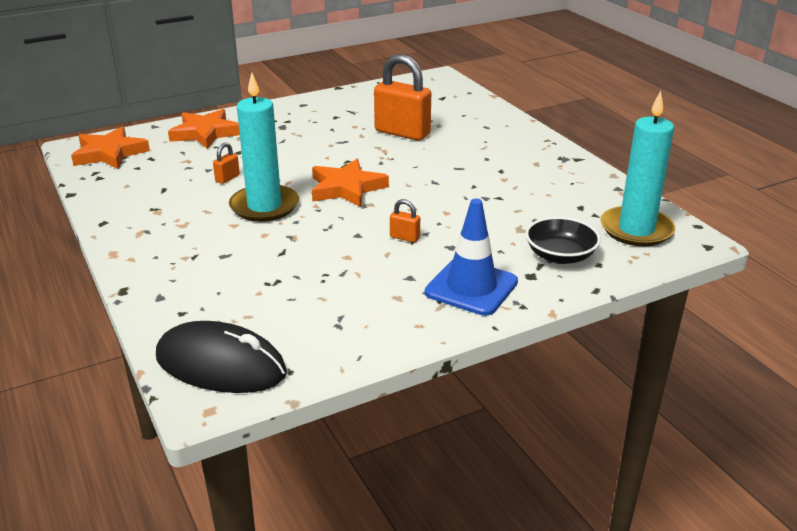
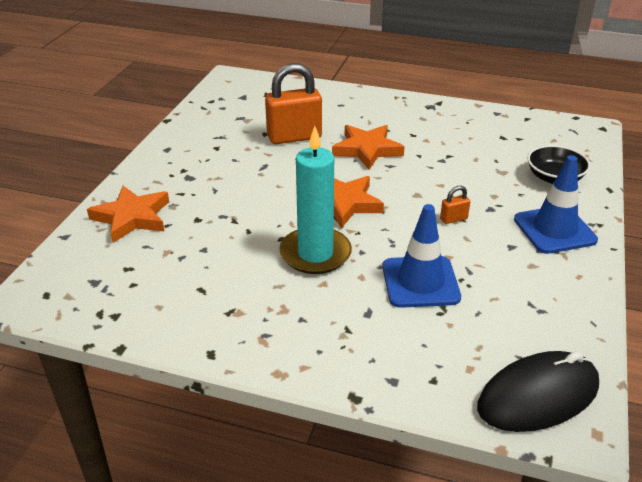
camera: 45 degrees left, 5 degrees up
(109, 153) = (75, 287): orange star -> orange star (367, 150)
(227, 178) = (237, 247): orange padlock -> none
(294, 259) = (420, 282): none -> blue traffic cone
(636, 230) = (556, 137): turquoise candle -> none

